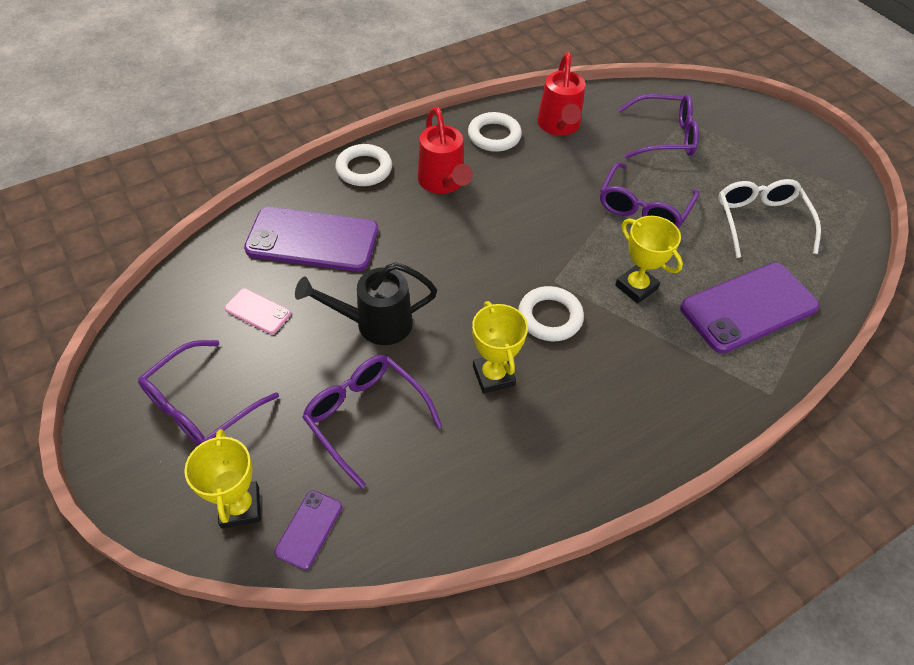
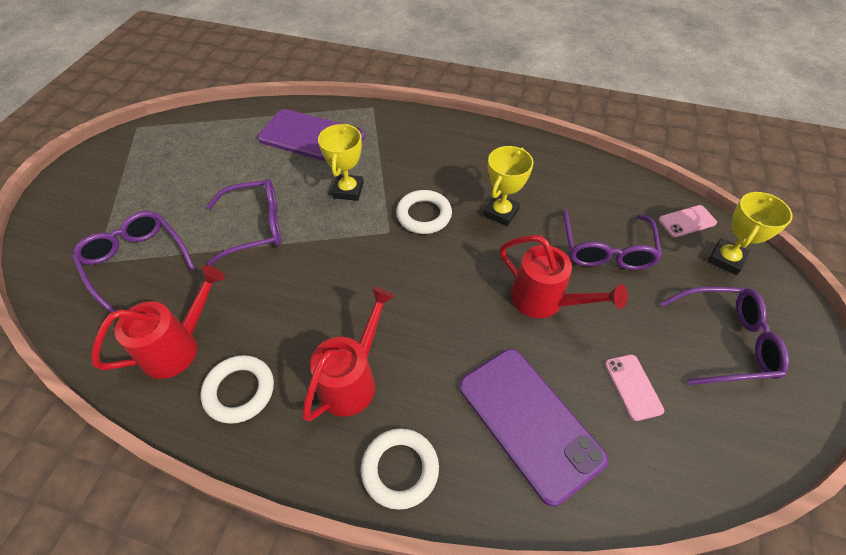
camera: 130 degrees left, 0 degrees up
(309, 529) = (687, 221): purple phone -> pink phone
(375, 324) = (544, 301): black watering can -> red watering can
(760, 221) = (214, 164): white glasses -> none

